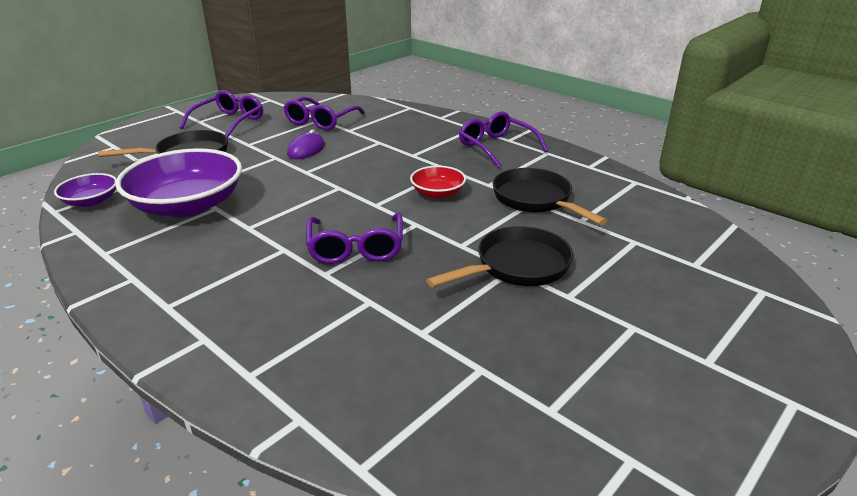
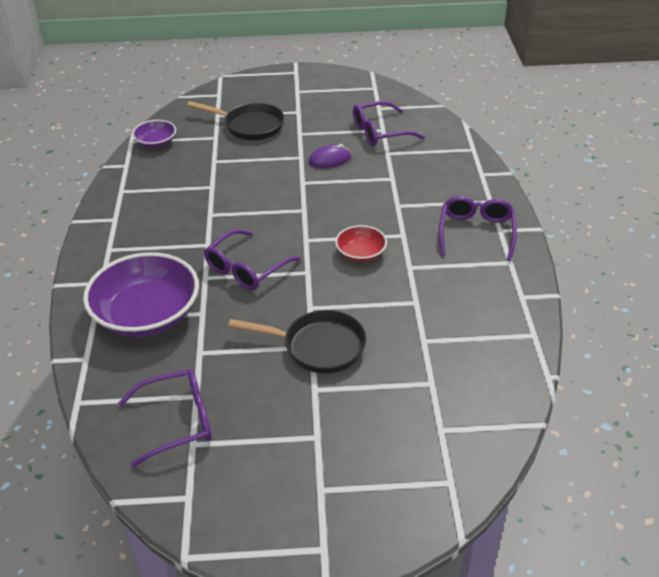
camera: 45 degrees right, 10 degrees up
(187, 205) = (199, 175): purple bowl -> purple bowl (147, 314)
(229, 122) = (315, 102): purple glasses -> purple glasses (177, 421)
(535, 200) = (420, 302): black pan -> none

